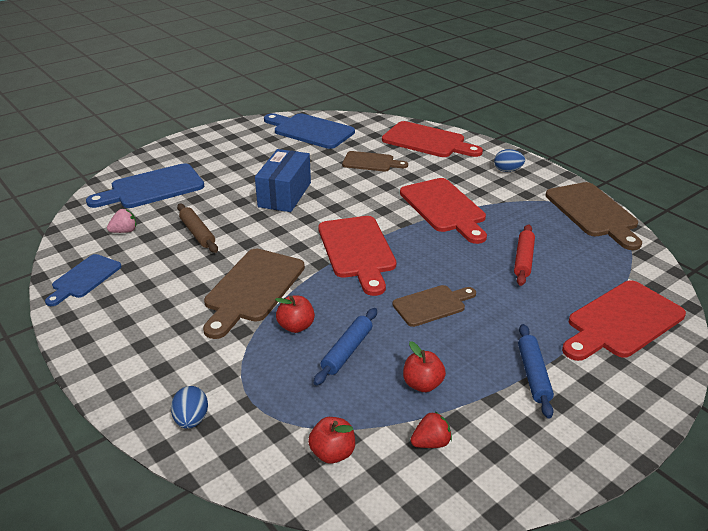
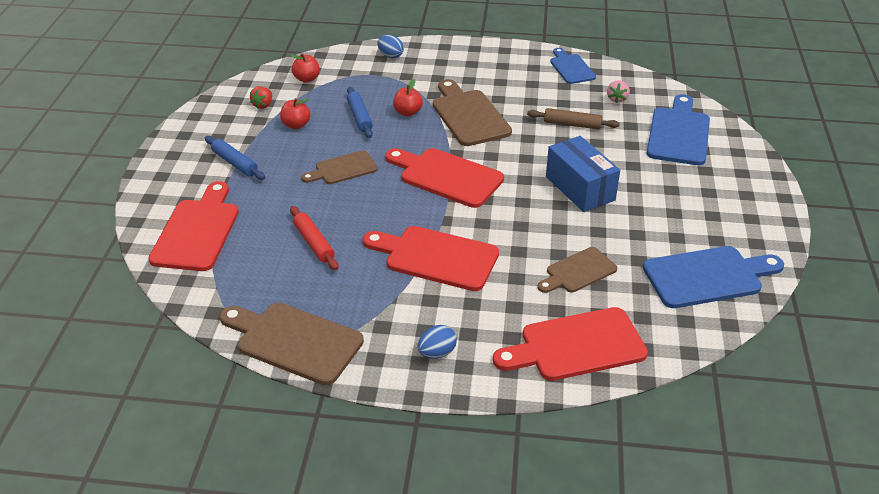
camera: 135 degrees right, 5 degrees up
(432, 305) = (343, 169): brown cutting board -> brown cutting board turned 45 degrees clockwise

